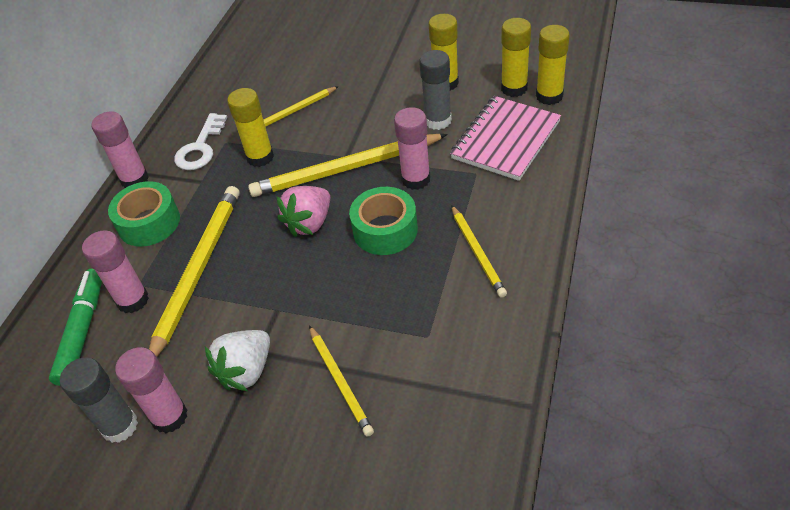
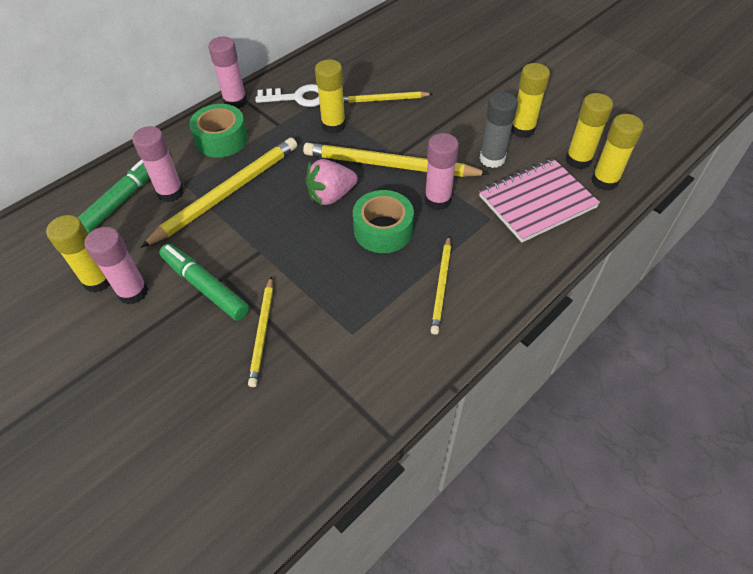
camera: 25 degrees right, 5 degrees up
(120, 426) = (98, 280): grey glue stick -> yellow glue stick
(201, 147) = (297, 97): white key -> white key turned 135 degrees counterclockwise
(246, 371) = (205, 287): white strawberry -> green marker

